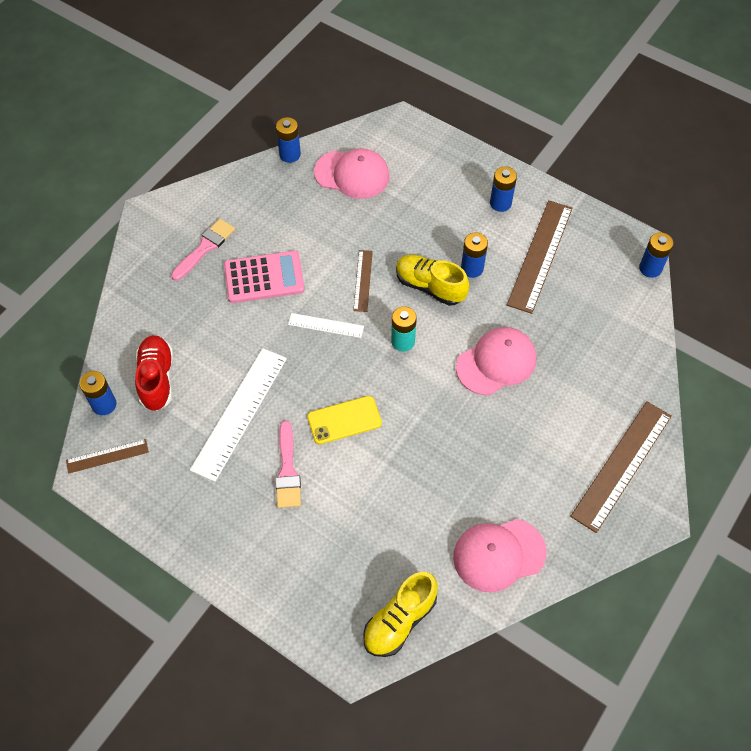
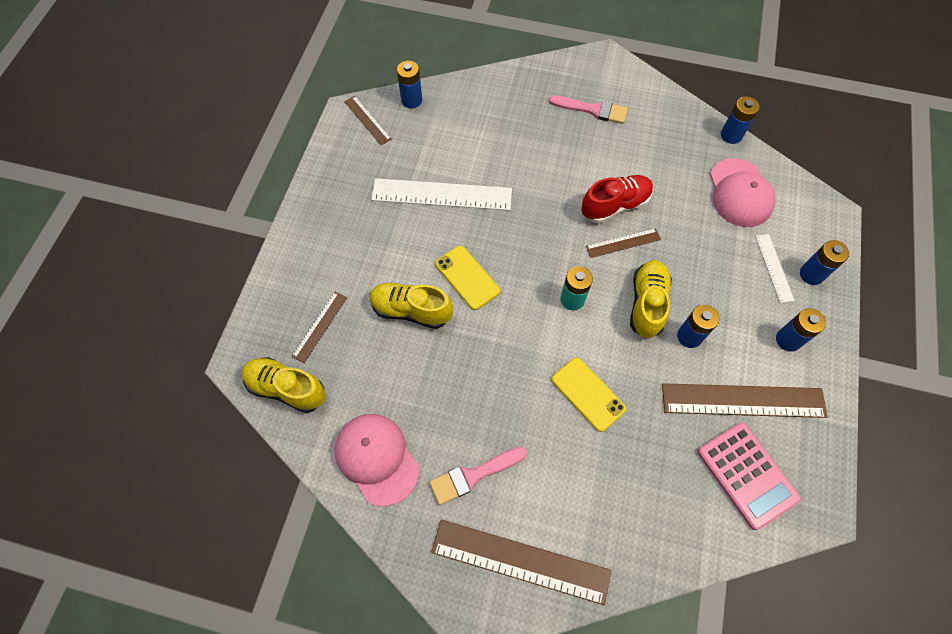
camera: 70 degrees right, 5 degrees up
(157, 378) = (449, 125): red shoe -> red shoe (615, 205)
(264, 278) = (585, 164): pink calculator -> pink calculator (746, 475)
(287, 470) = (401, 250): pink brush -> pink brush (473, 475)
(326, 325) = (559, 229): white ruler -> white ruler (774, 268)
(343, 571) = (320, 326): none -> brown ruler
(359, 481) = (411, 310): none -> yellow shoe
(496, 362) = (588, 394): pink cap -> yellow phone
(650, 268) = (794, 531): blue battery -> blue battery (811, 274)

